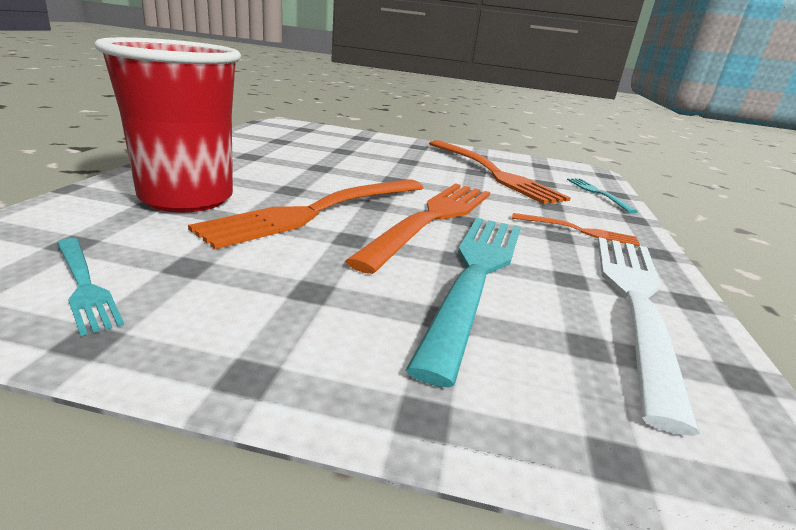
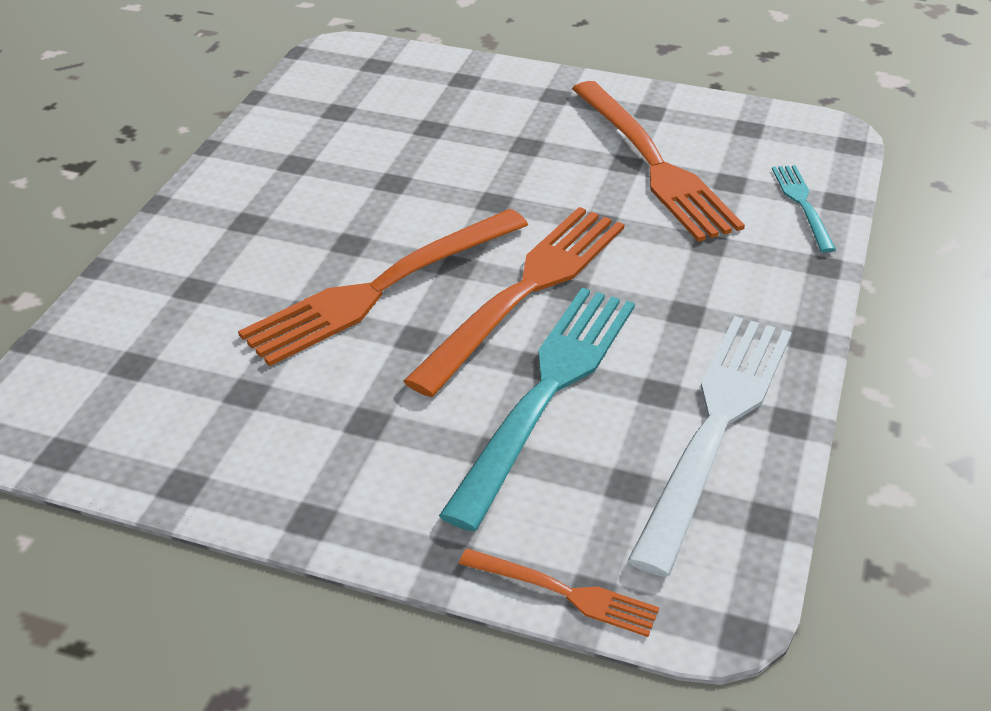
camera: 10 degrees right, 15 degrees up
(85, 286) = (162, 425): turquoise fork -> none
(186, 198) = (228, 276): red cup -> none
(580, 231) = (720, 300): orange fork -> orange fork (566, 593)

